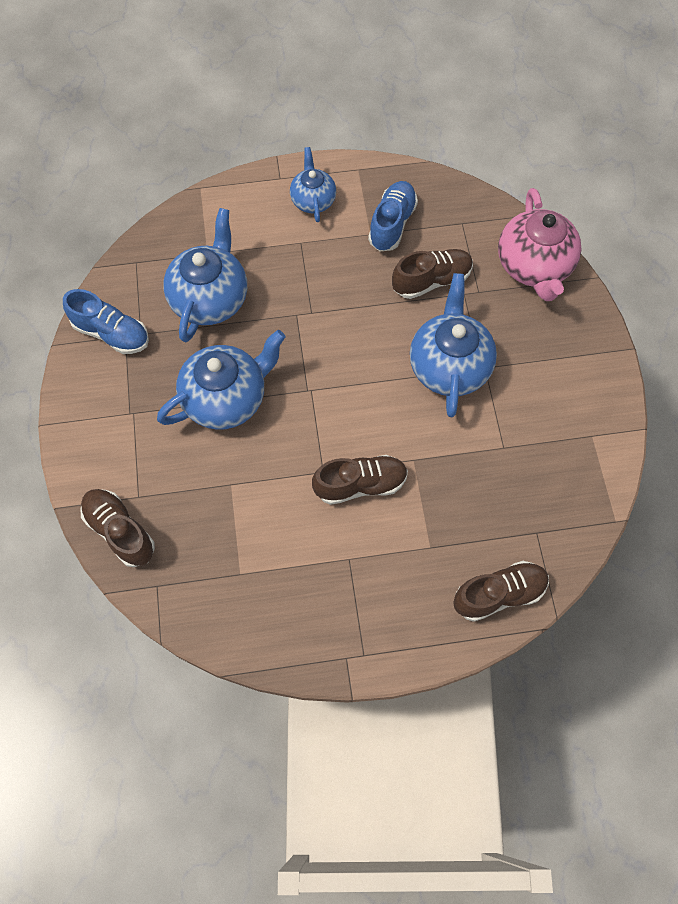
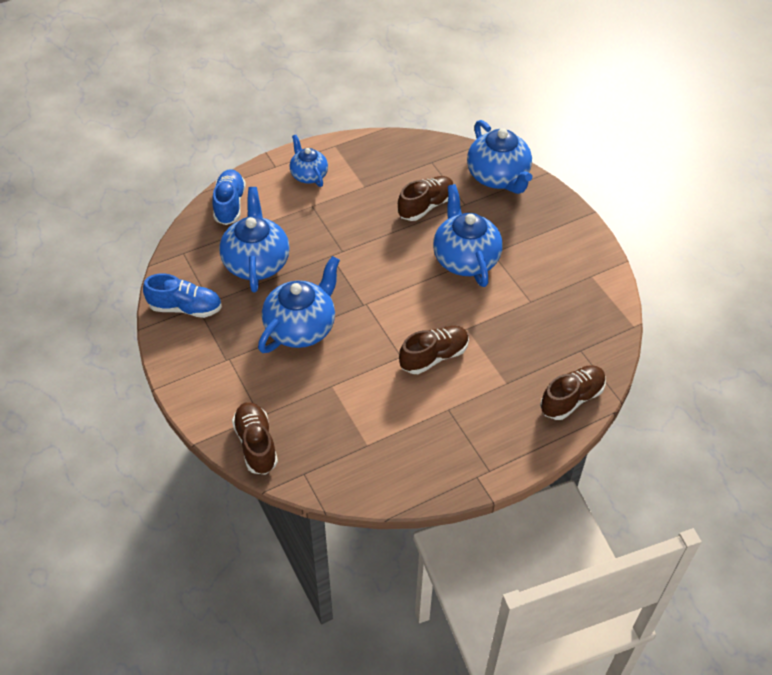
camera: 20 degrees left, 15 degrees down
(120, 531) = (256, 444): brown shoe -> brown shoe turned 45 degrees clockwise
(392, 224) = (378, 176): blue shoe -> blue shoe (229, 205)
(534, 266) = (498, 177): pink teapot -> blue teapot

